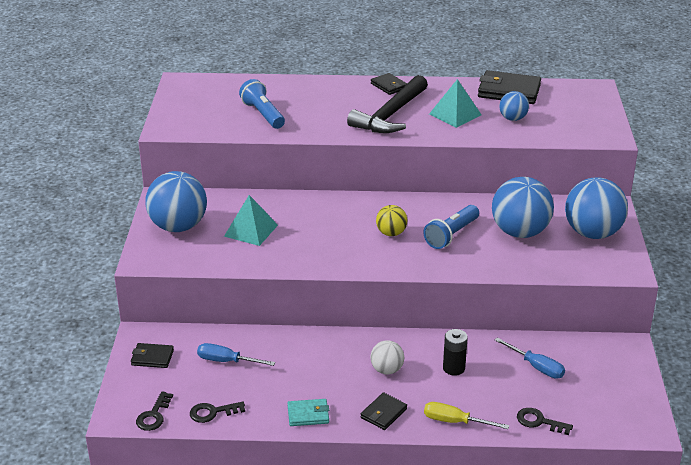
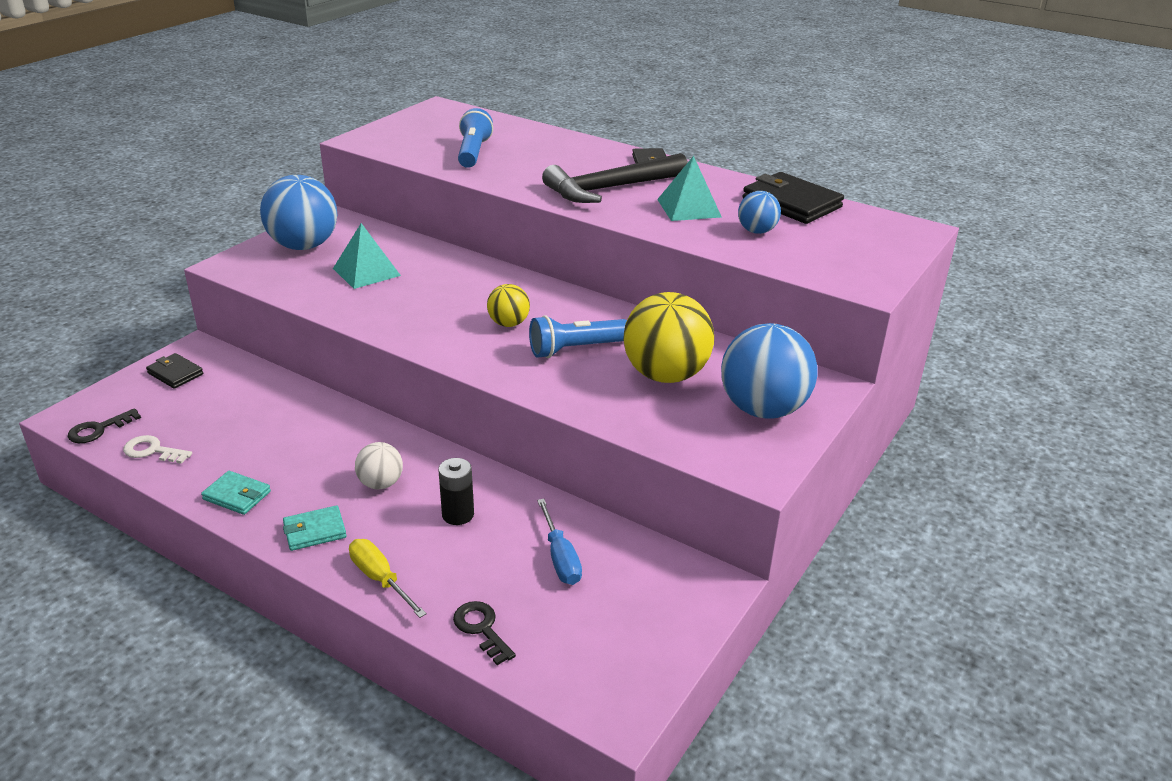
camera: 30 degrees right, 0 degrees up
(212, 412) = (152, 451): black key -> white key
(226, 361) = (235, 405): blue screwdriver -> none
(383, 413) = (315, 531): black wallet -> turquoise wallet
(520, 232) = (665, 375): blue ball -> yellow ball

